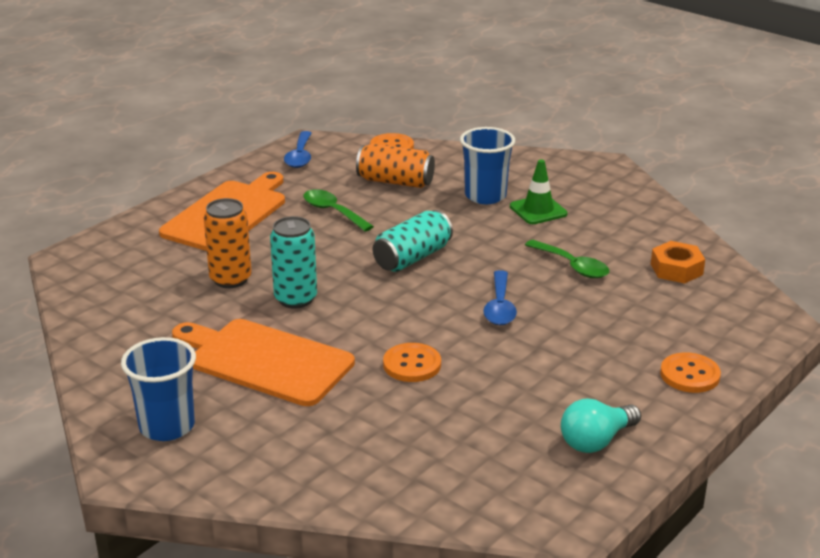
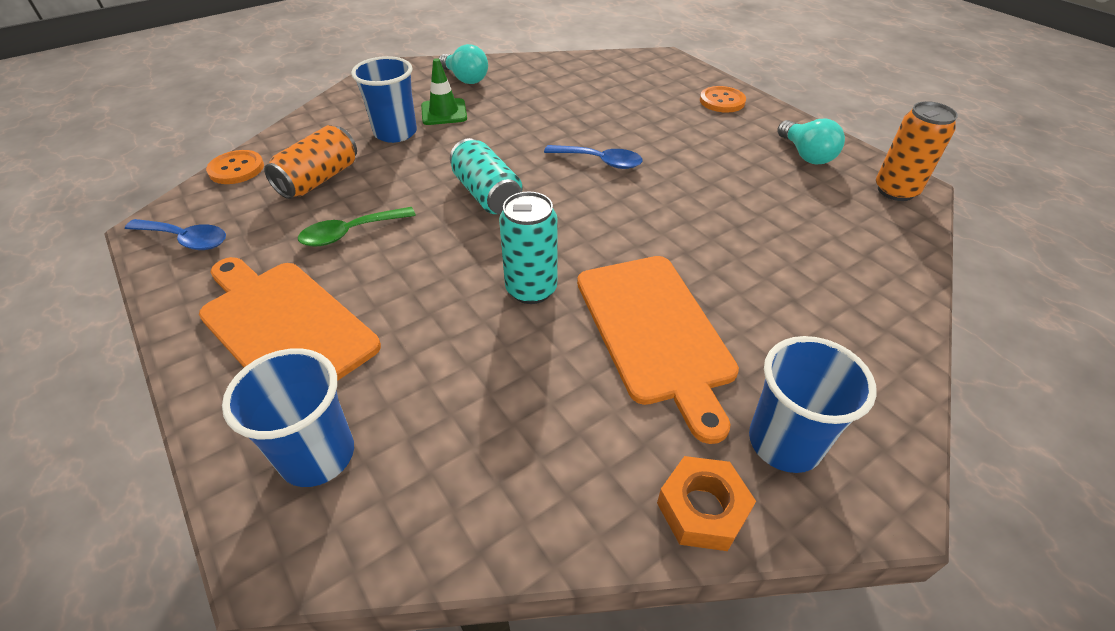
camera: 75 degrees left, 15 degrees up
(128, 253) = (317, 455): none -> blue cup
(230, 279) = (458, 342): orange can -> orange can (895, 191)
(265, 361) = (655, 331): orange cutting board -> orange cutting board turned 60 degrees counterclockwise
(412, 364) = (683, 227): orange button -> none
(572, 266) = (549, 115): green spoon -> none
(615, 207) = (465, 79): none -> turquoise light bulb
(676, 269) = (576, 75): orange nut -> orange nut (702, 509)

